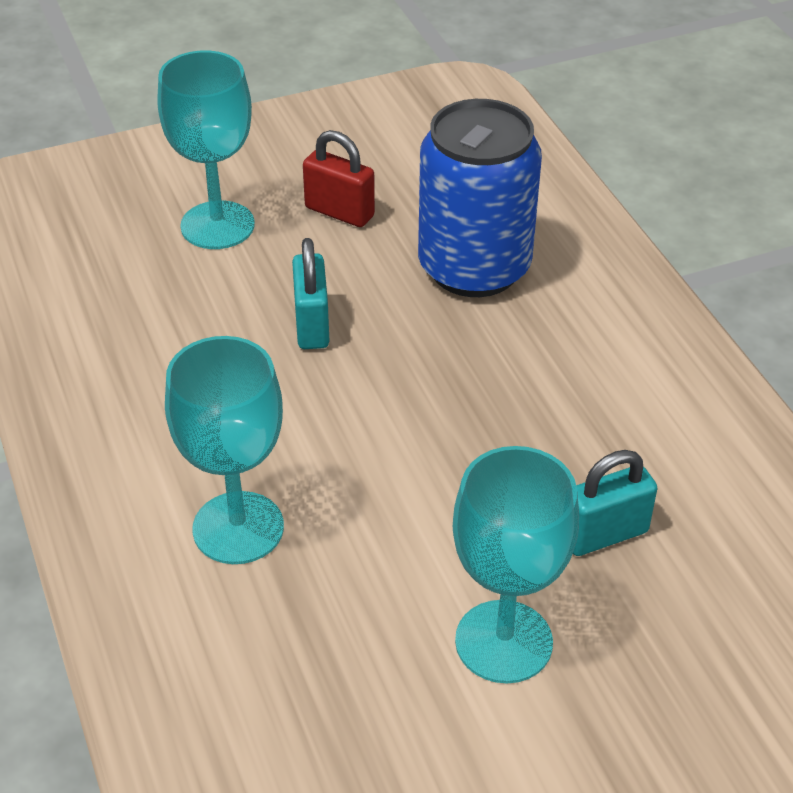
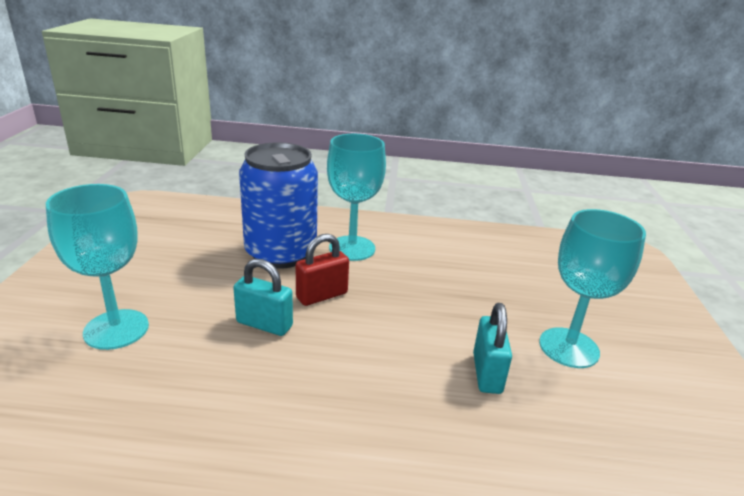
camera: 65 degrees left, 15 degrees down
(238, 528) = (426, 426): turquoise goblet -> turquoise goblet (352, 248)
(339, 212) = (175, 277): red padlock -> red padlock (322, 295)
(604, 534) = (506, 289): turquoise padlock -> turquoise padlock (487, 373)

